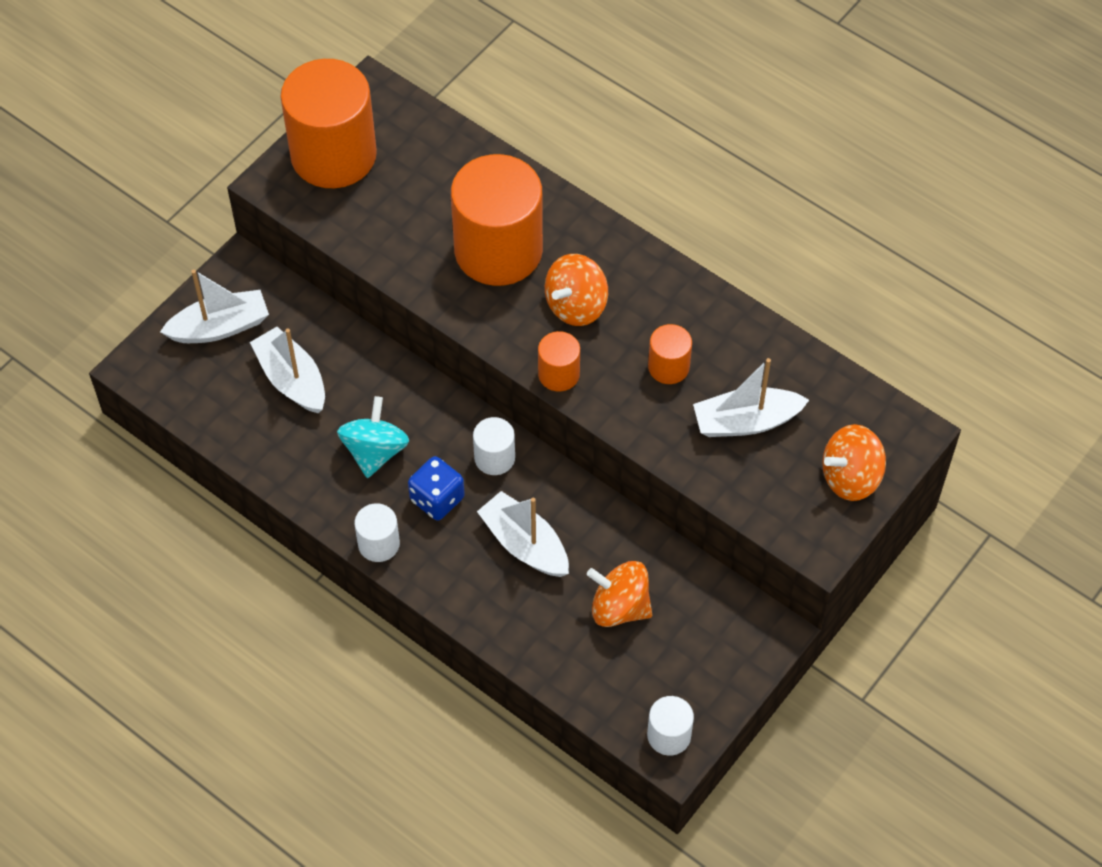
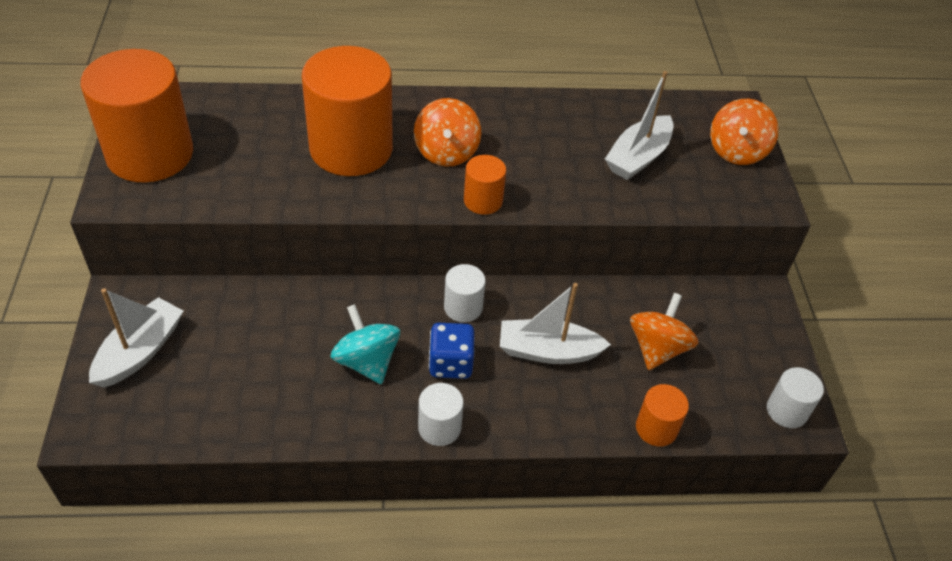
camera: 45 degrees left, 10 degrees down
(292, 379) = (244, 352): white boat -> none
(619, 607) = (657, 348): orange spinning top -> orange spinning top turned 135 degrees clockwise
(668, 367) = (551, 154): orange cylinder -> orange cylinder (656, 428)

